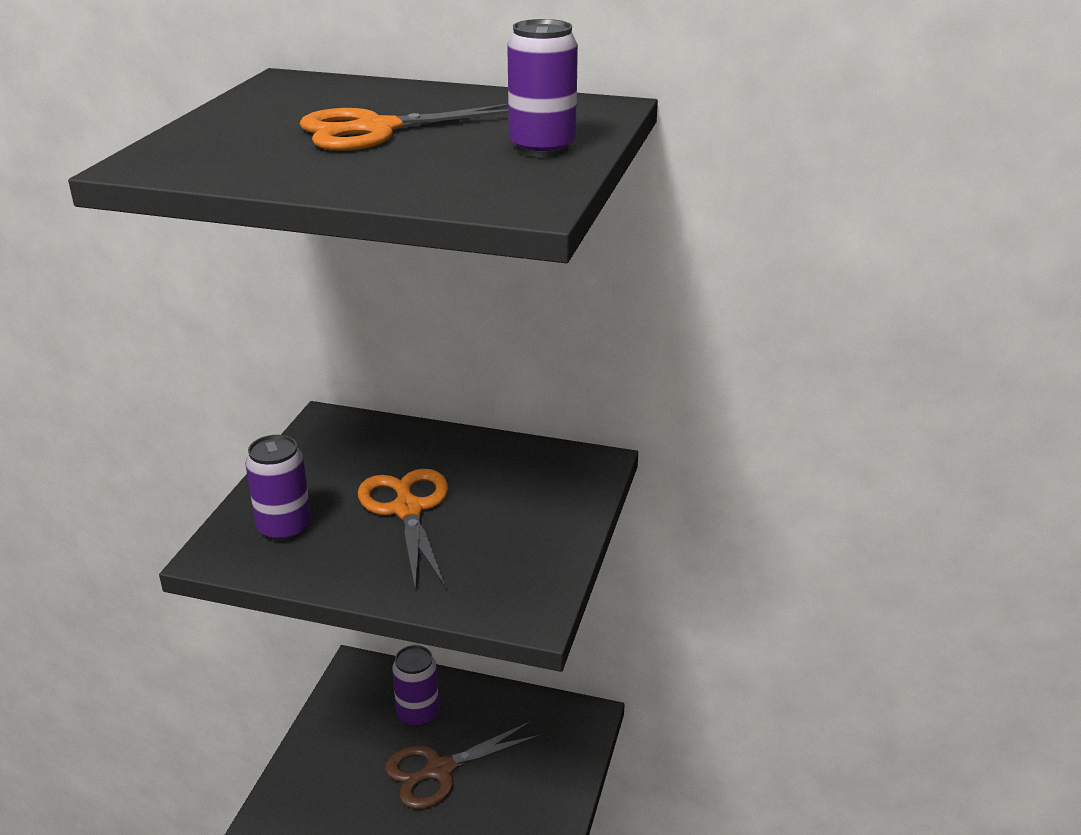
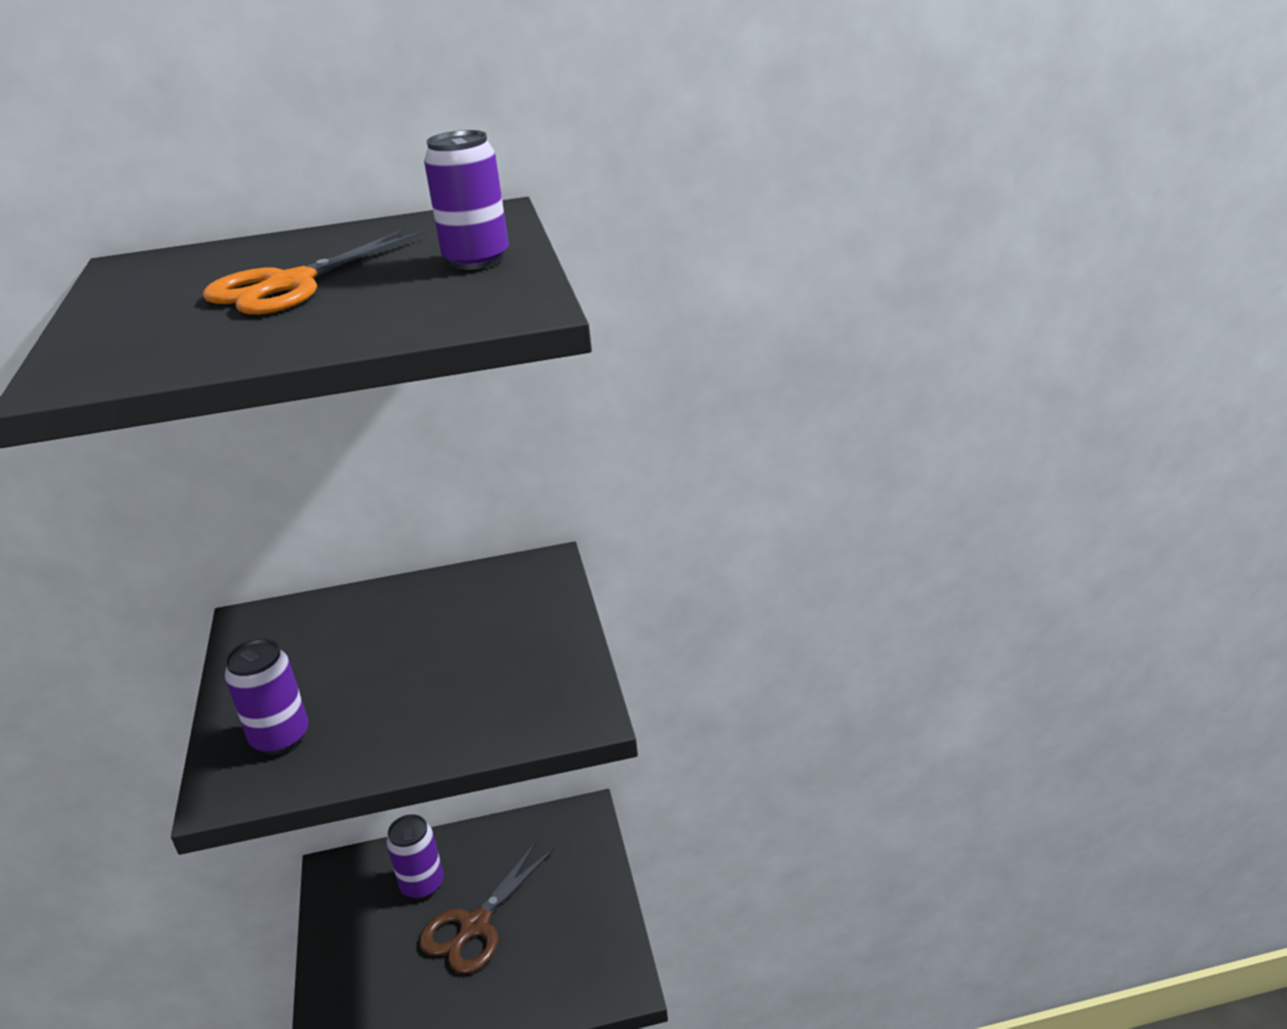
camera: 25 degrees left, 0 degrees up
(407, 509) = (396, 671): orange scissors -> none

